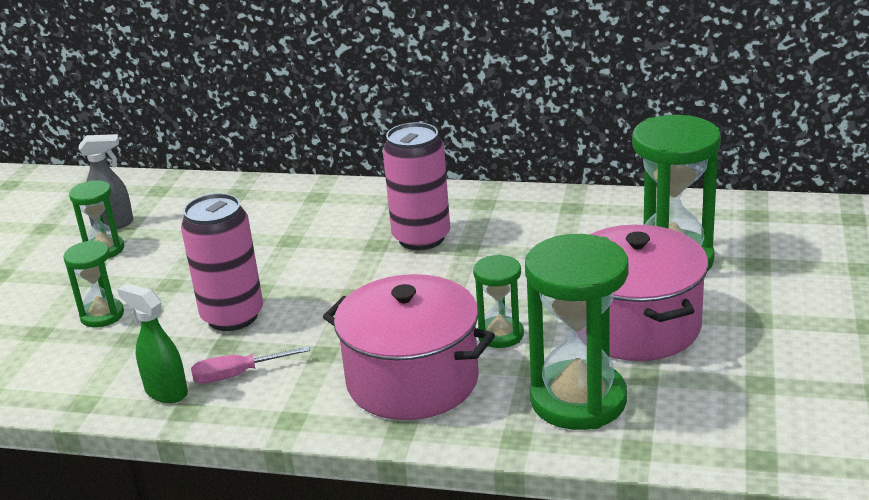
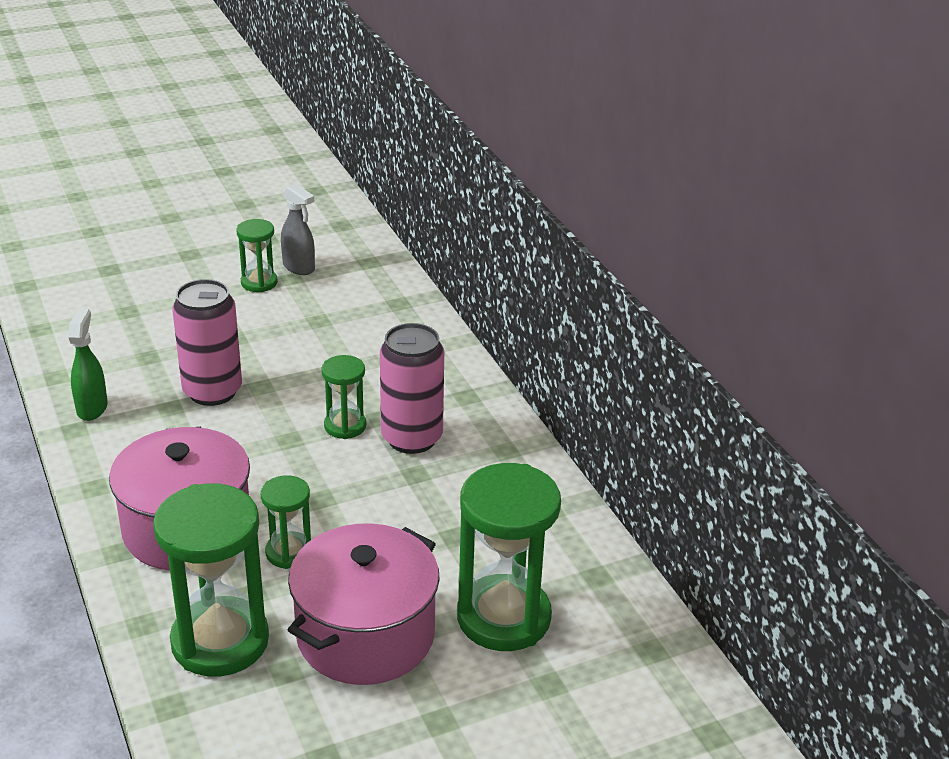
camera: 50 degrees right, 5 degrees up
(102, 315) = (169, 328): green hourglass -> green hourglass (345, 426)
(237, 375) = (136, 432): pink screwdriver -> none

